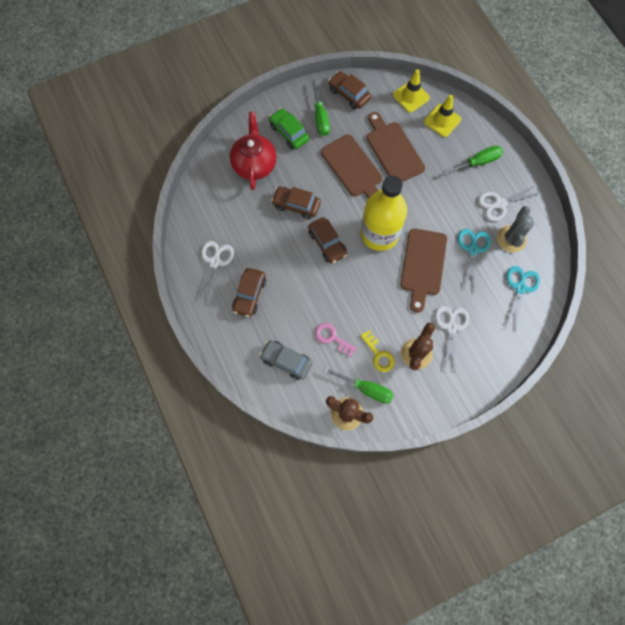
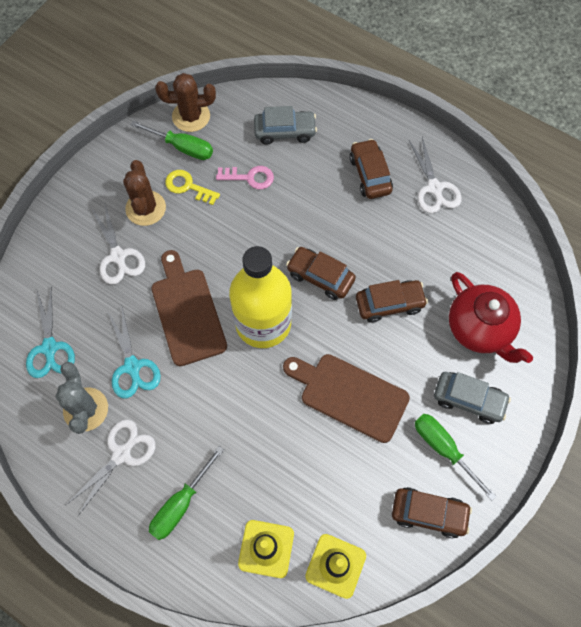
camera: 150 degrees right, 5 degrees down
(289, 133) = (468, 399): green car -> grey car
(366, 389) = (183, 147): green screwdriver -> green screwdriver turned 150 degrees counterclockwise
(393, 150) = (311, 455): brown cutting board -> none

